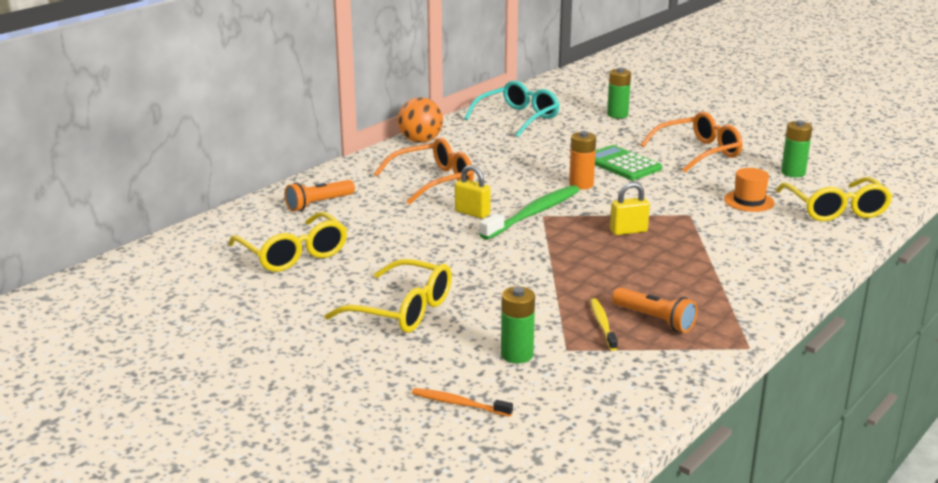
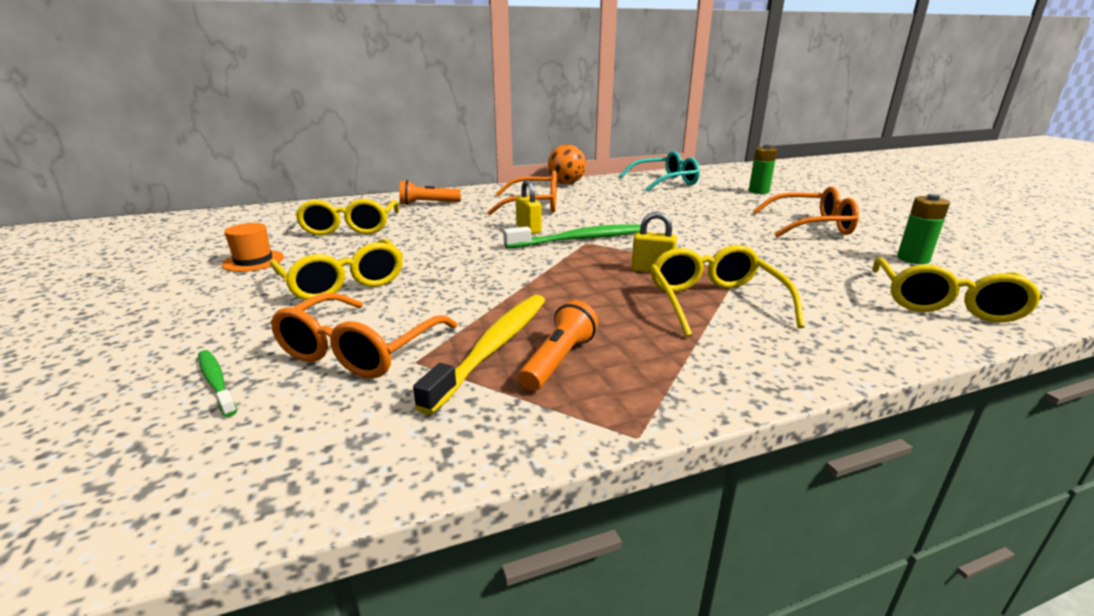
camera: 30 degrees right, 0 degrees up
(459, 404) = (216, 382): orange toothbrush -> green toothbrush
(517, 355) = (359, 350): green battery -> orange glasses
(581, 184) = (656, 228): orange battery -> none
(602, 324) = (494, 347): yellow toothbrush -> yellow toothbrush, size x1.88
(622, 164) = (717, 221): green calculator -> none
(655, 320) = (559, 360): orange flashlight -> orange flashlight turned 135 degrees counterclockwise
(700, 248) = (714, 302): none -> yellow glasses
(749, 201) = (827, 273): orange hat -> orange hat (253, 261)

